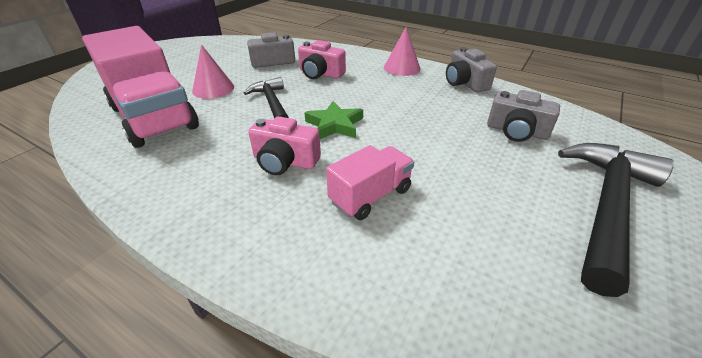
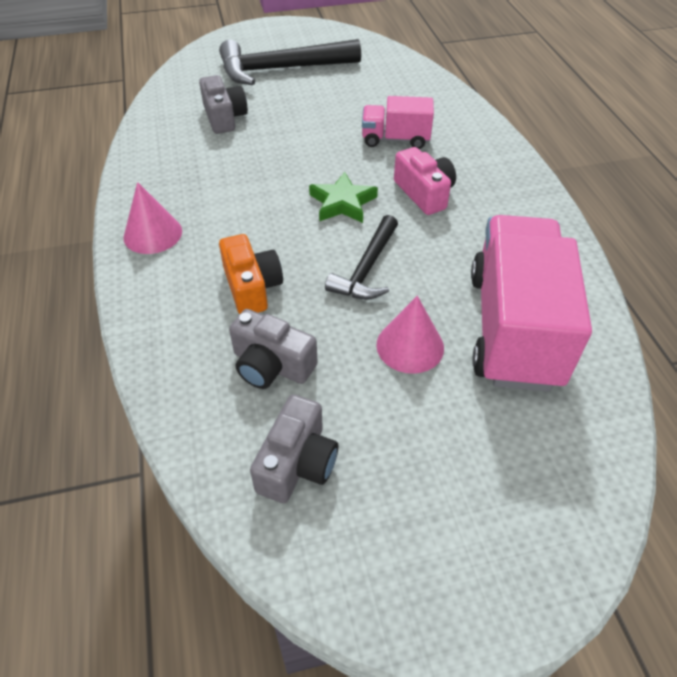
camera: 135 degrees left, 10 degrees up
(320, 74) = (252, 287): pink camera -> orange camera
(465, 83) = (148, 173): grey camera -> grey camera (297, 463)

